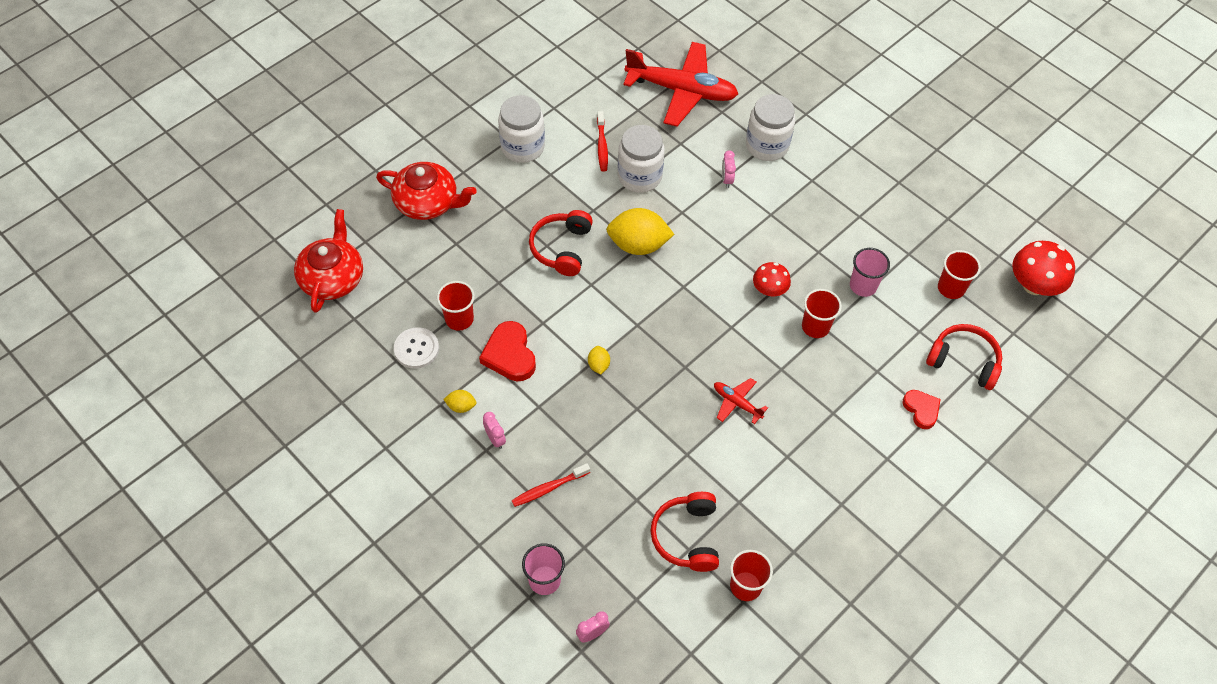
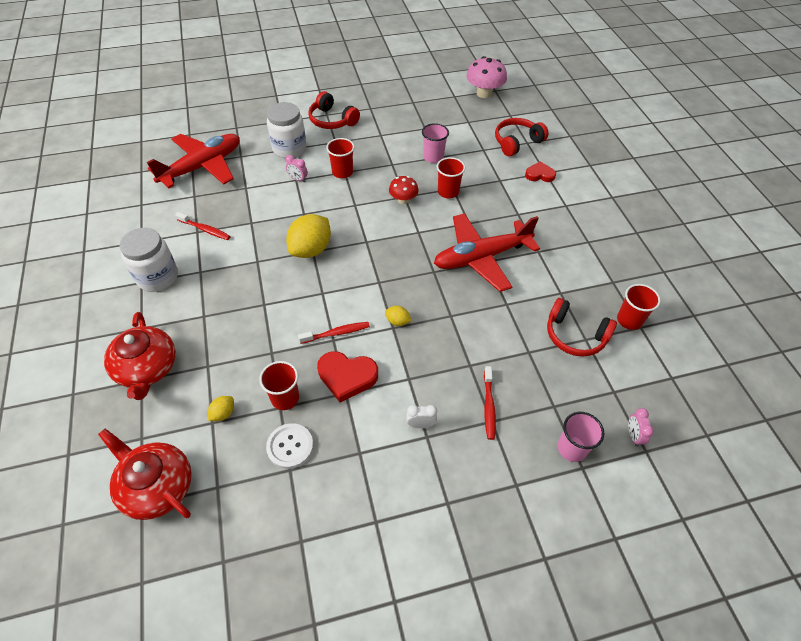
camera: 60 degrees left, 5 degrees down
(427, 202) = (147, 368): red teapot -> red teapot turned 120 degrees clockwise
(461, 406) = (372, 436): yellow lemon -> yellow lemon (223, 413)
(495, 439) = (420, 424): pink clock -> white clock
(552, 321) = (336, 333): none -> red toothbrush
(562, 248) = (275, 296): red headphones -> red headphones (332, 120)
(639, 176) = (252, 221): white jar -> none
(737, 403) = (481, 257): red plane -> red plane, size x2.26
(951, 288) = (462, 123): red cup -> red cup (342, 172)
(1034, 285) = (484, 93): red mushroom -> pink mushroom

